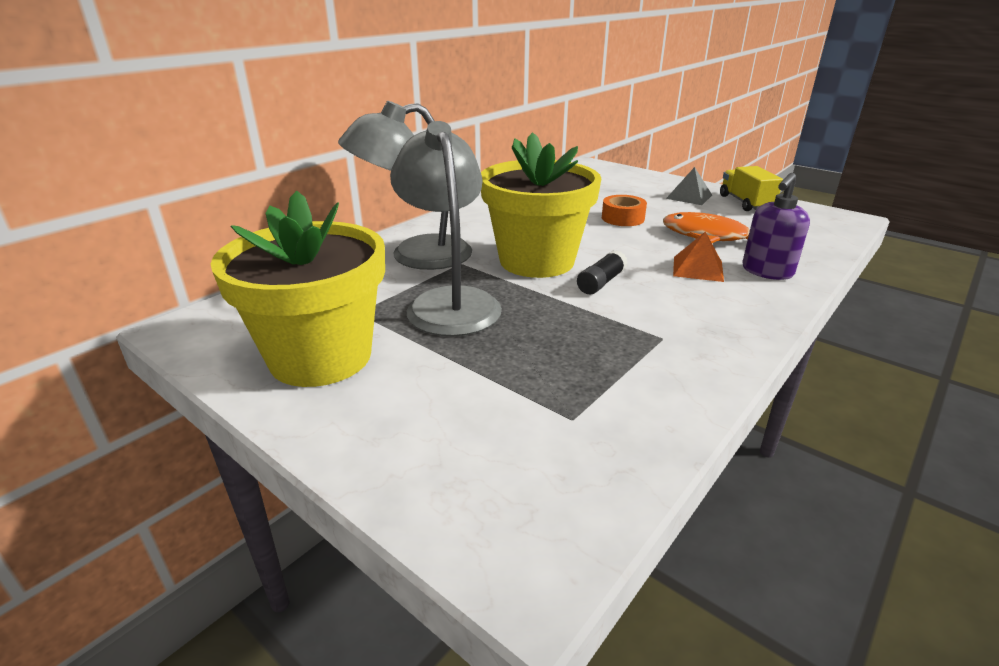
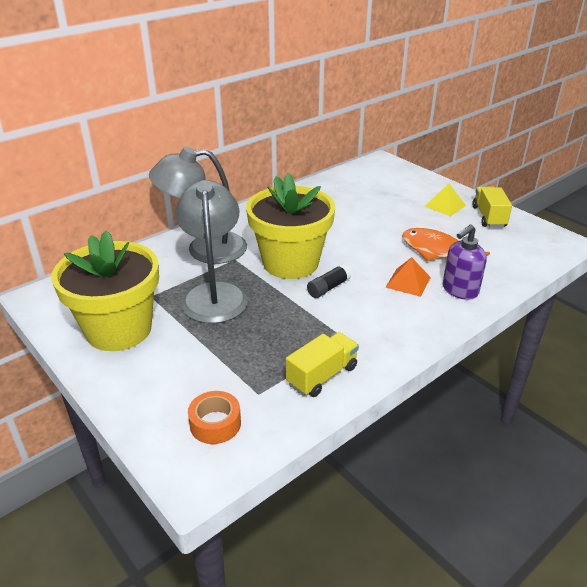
camera: 10 degrees right, 5 degrees up
(622, 218) = (377, 225): orange tape -> orange tape (215, 424)
(654, 384) = (322, 376): none -> yellow truck
(689, 196) = (445, 206): grey pyramid -> yellow pyramid

